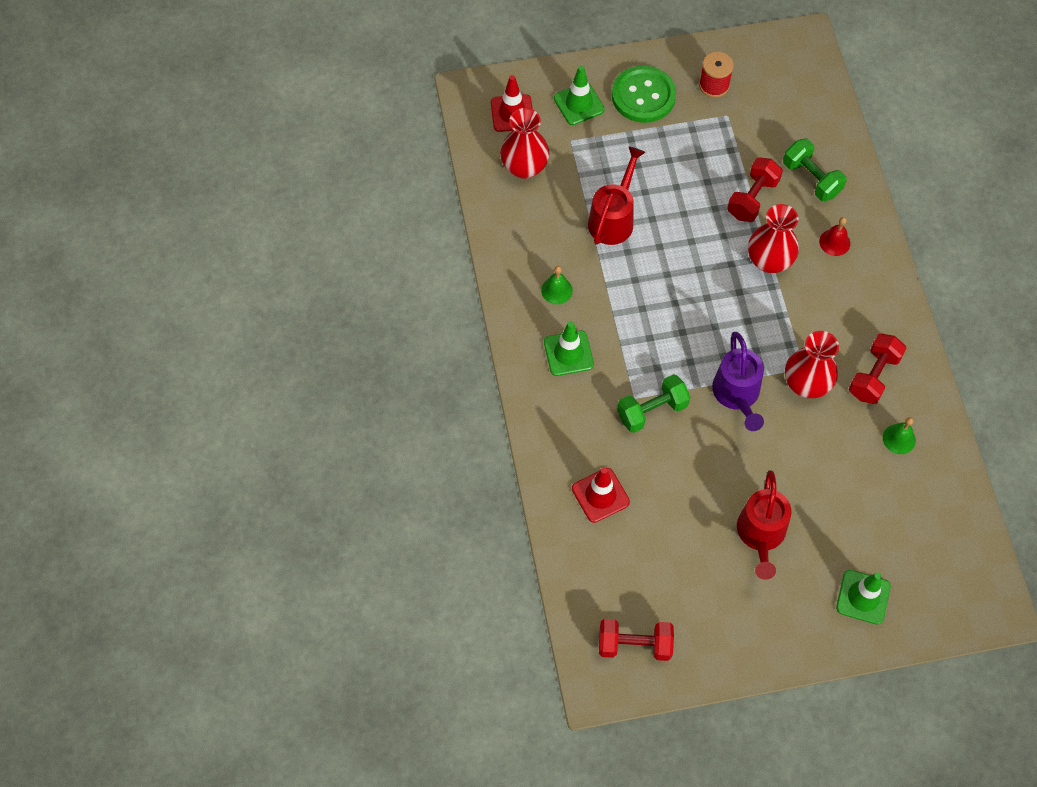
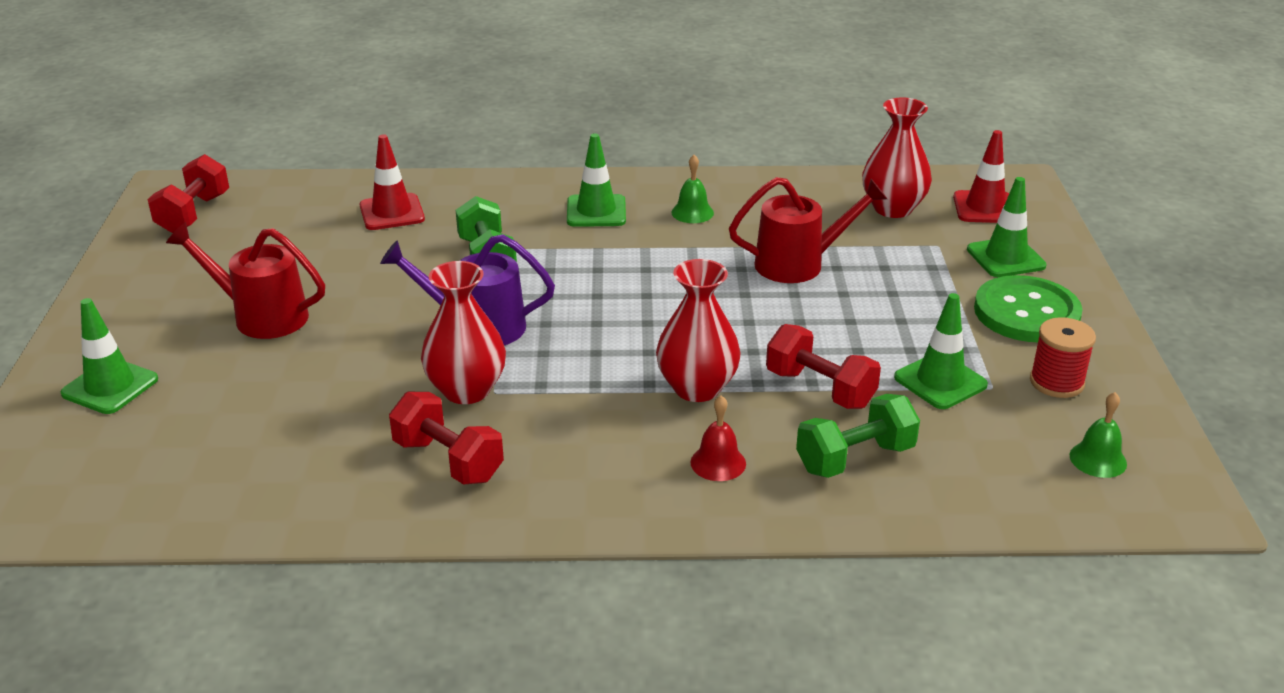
camera: 100 degrees right, 30 degrees down
(613, 218) = (799, 264): red watering can -> red watering can turned 45 degrees counterclockwise
(728, 140) = (940, 381): none -> green traffic cone
(899, 439) = (325, 467): green bell -> green bell (1098, 459)

